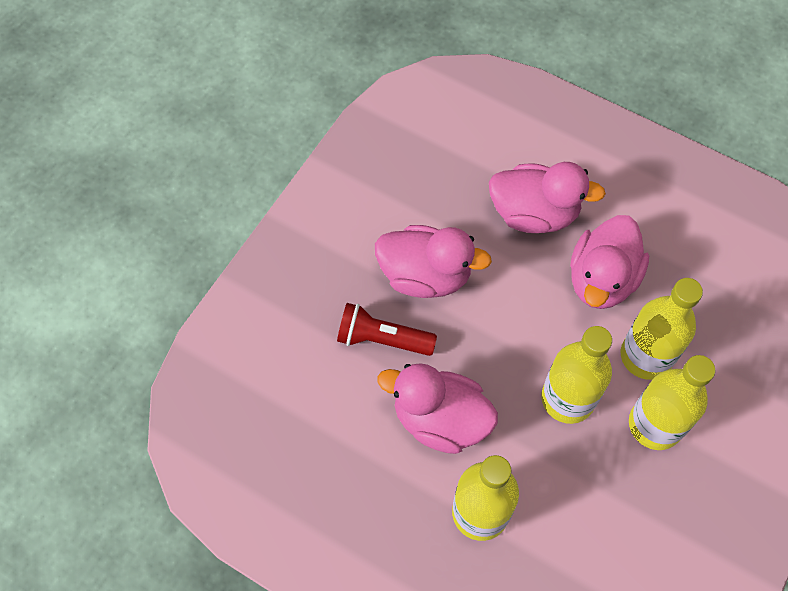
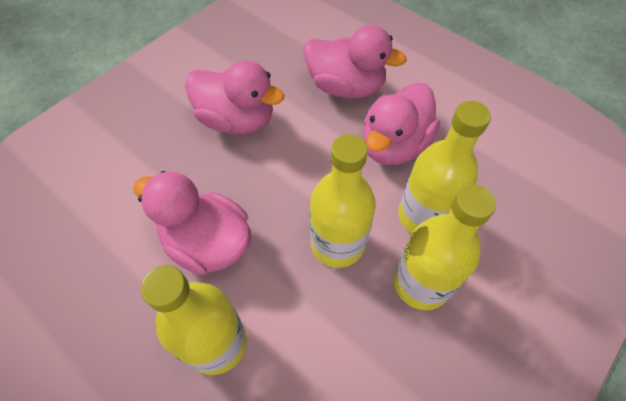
camera: 10 degrees right, 5 degrees down
(382, 339) = (180, 164): red flashlight -> none

